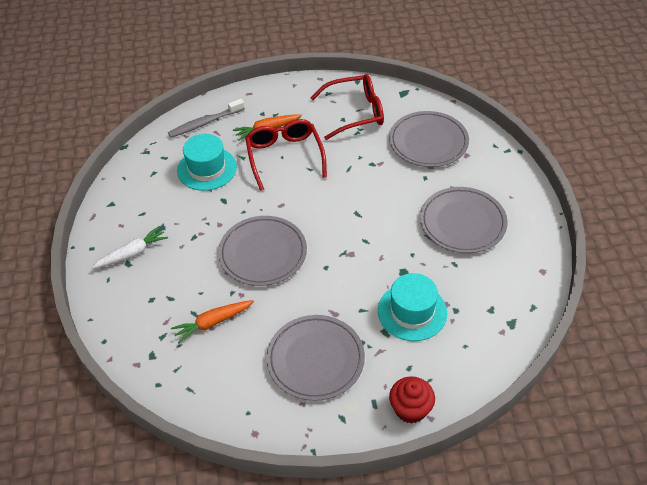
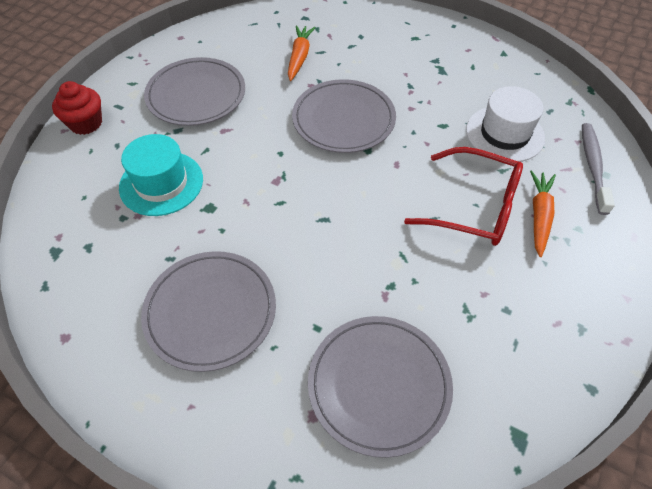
camera: 125 degrees right, 5 degrees up
(132, 253) = (425, 44): white carrot -> none
(207, 169) = (504, 134): turquoise hat -> white hat
(355, 112) = (511, 335): red glasses -> none

